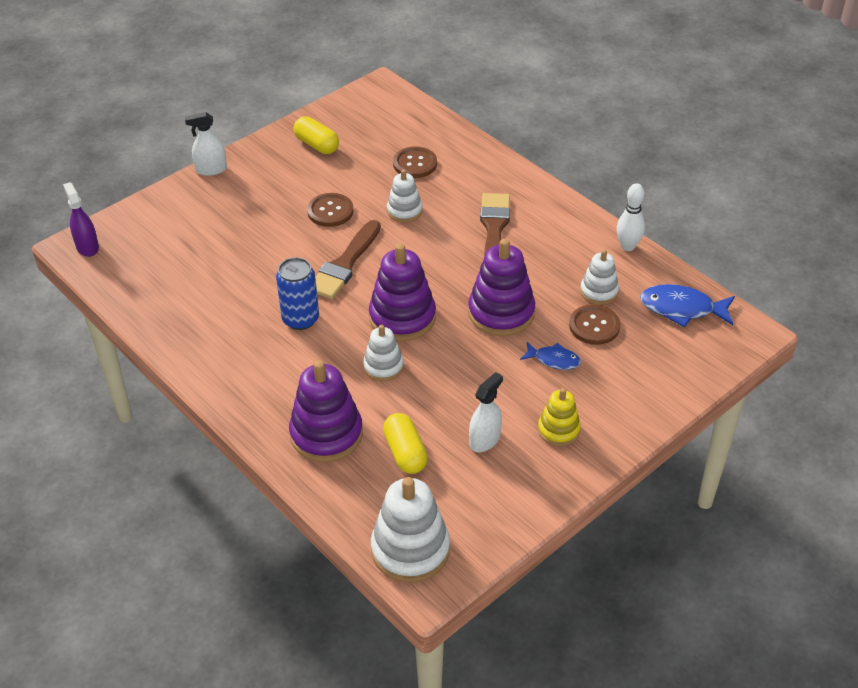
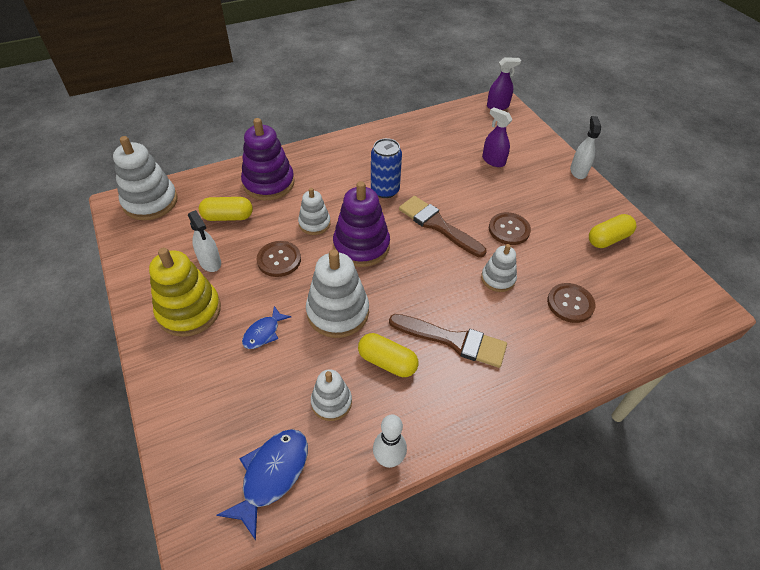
camera: 105 degrees right, 5 degrees up
(212, 237) = (493, 161): none -> purple spray bottle
(501, 313) = (338, 312): purple stacking toy -> white stacking toy
(539, 266) = (387, 362): none -> yellow capsule
(558, 430) = (189, 311): yellow stacking toy -> yellow stacking toy, size x1.72
(594, 326) = (288, 380): brown button -> brown button (279, 260)

